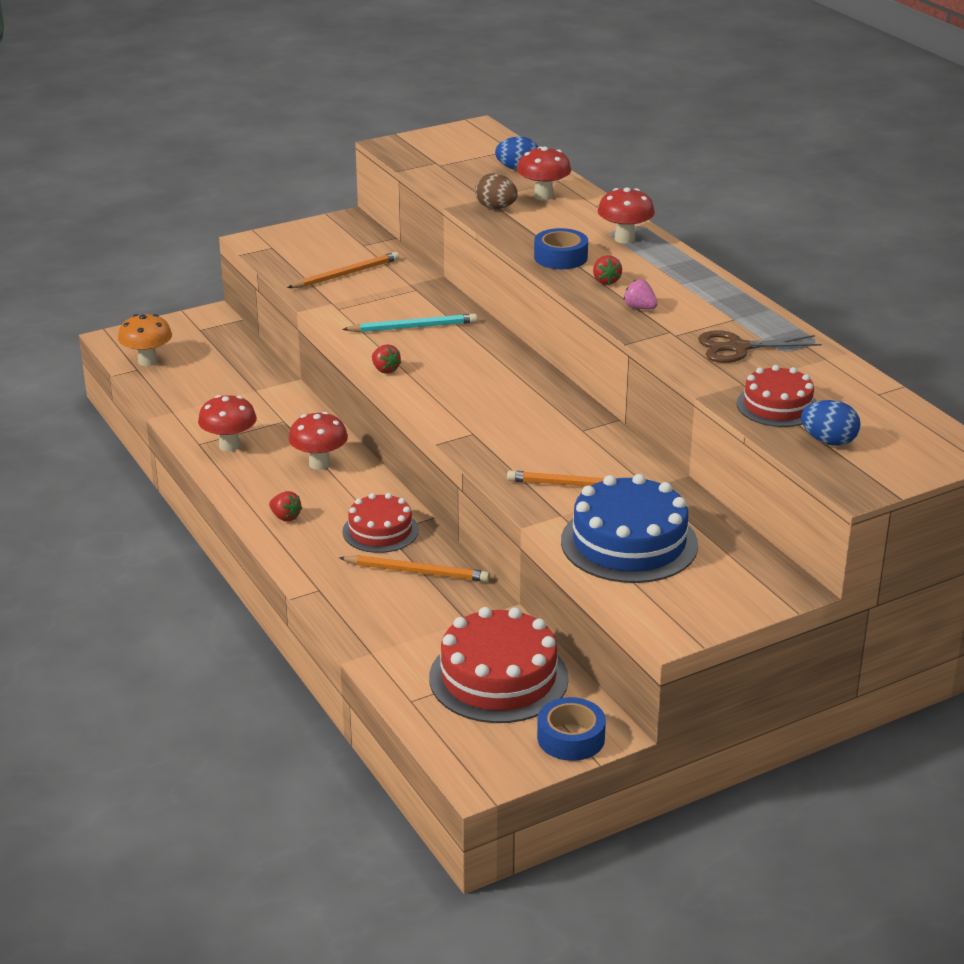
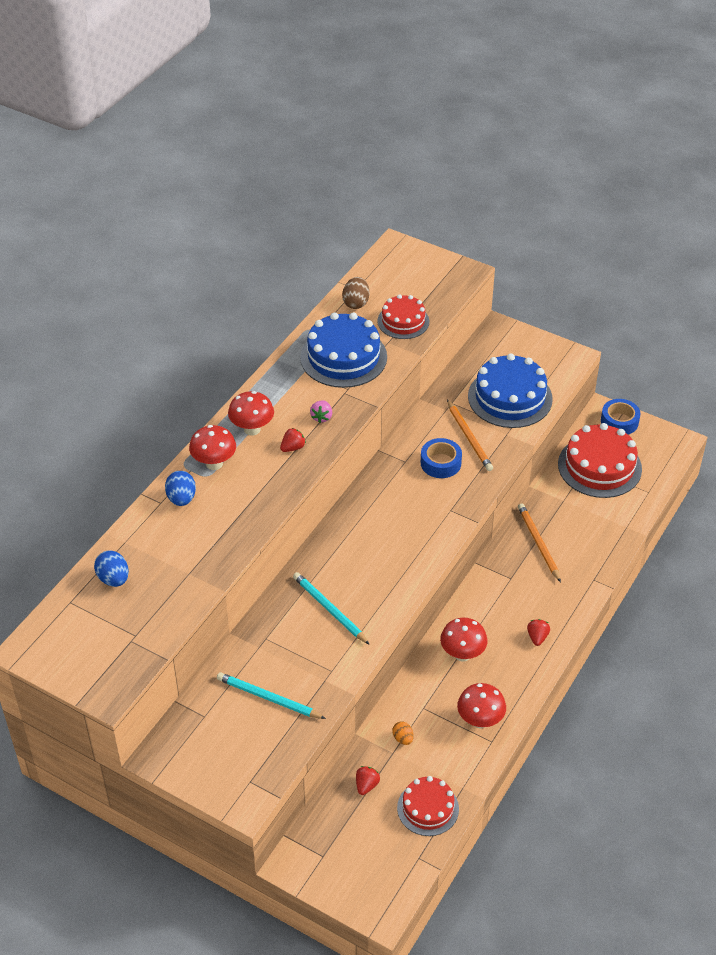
camera: 120 degrees left, 15 degrees up
(147, 361) = (401, 859): orange mushroom -> none
(263, 399) = (403, 738): none -> orange egg
(346, 274) = (268, 698): orange pencil -> turquoise pencil
(380, 531) = (512, 581): red cake -> red cake (428, 808)
(385, 370) = (404, 594): red strawberry -> red strawberry (366, 785)
(496, 208) = (204, 558): brown egg -> brown egg (356, 303)
(543, 196) = (162, 539): red mushroom -> red mushroom (252, 429)
(560, 257) = (270, 485): blue tape -> blue tape (440, 463)
(738, 348) = (343, 357): brown scissors -> blue cake
(828, 441) = (427, 292): blue egg -> blue egg (181, 499)

